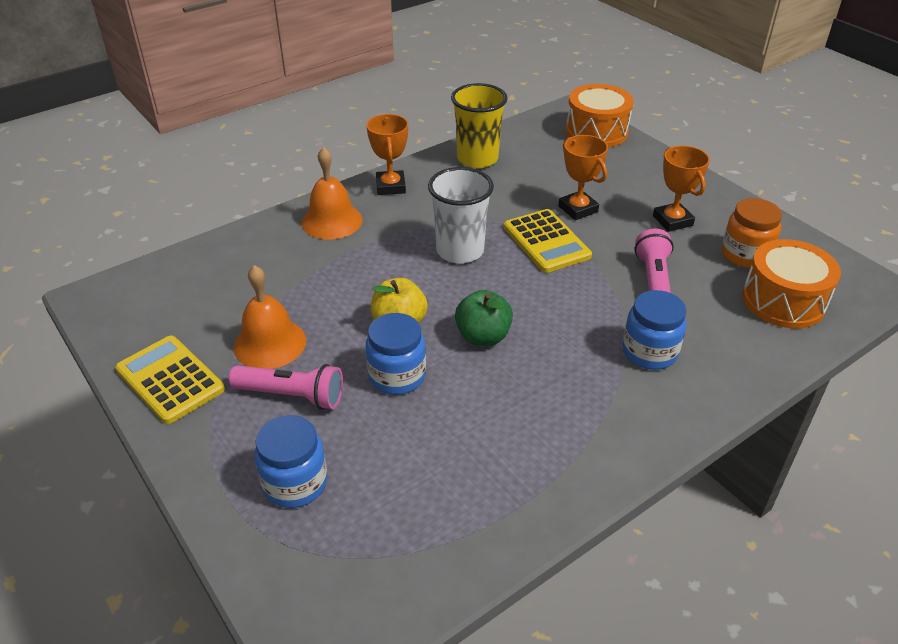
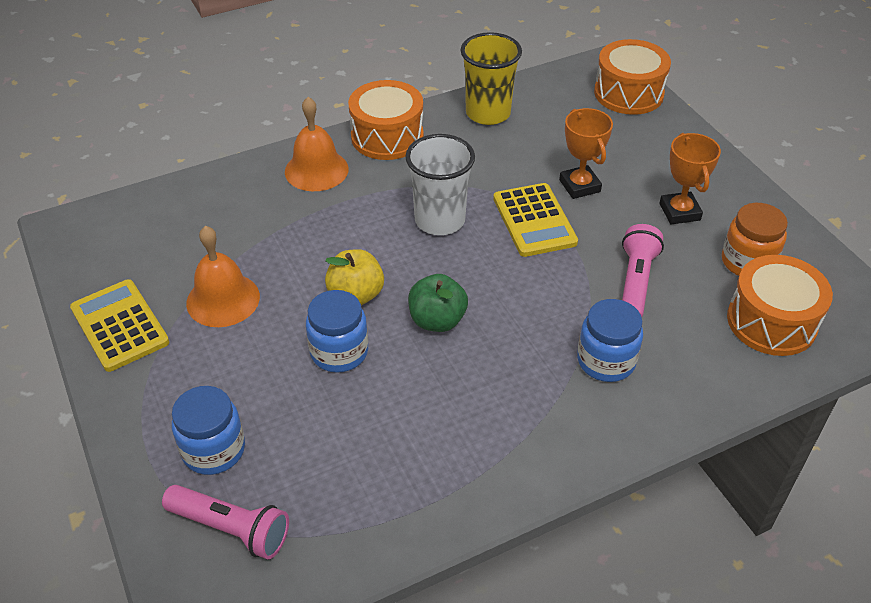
camera: 10 degrees right, 5 degrees up
(292, 395) = (231, 359): pink flashlight -> pink flashlight (231, 528)
(390, 186) = (387, 136): orange trophy -> orange drum

